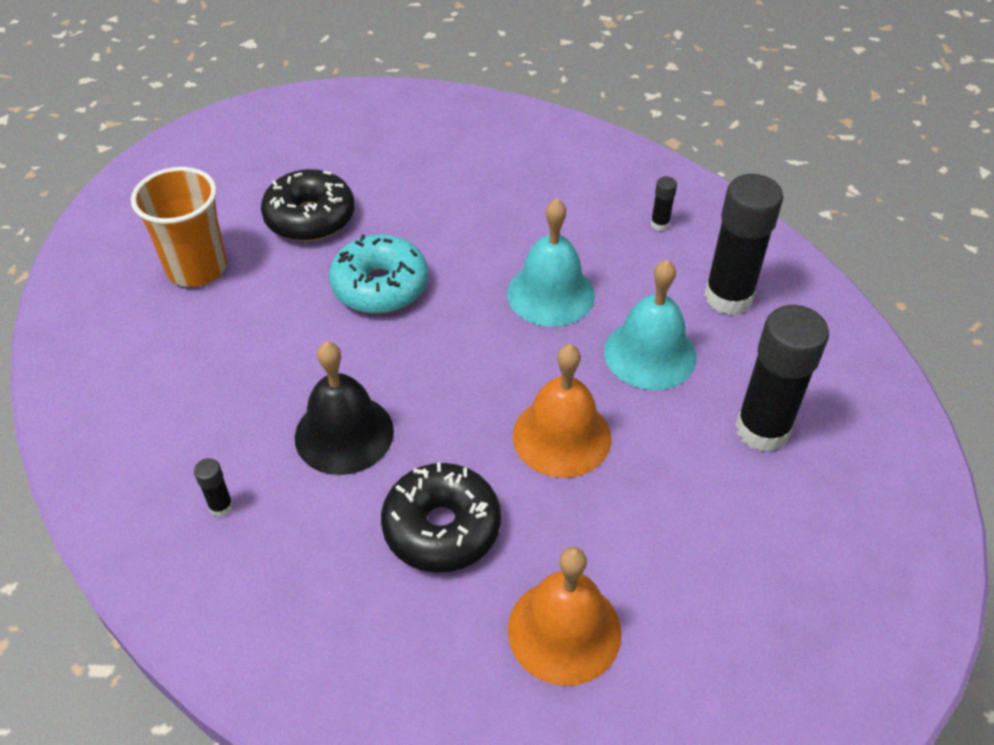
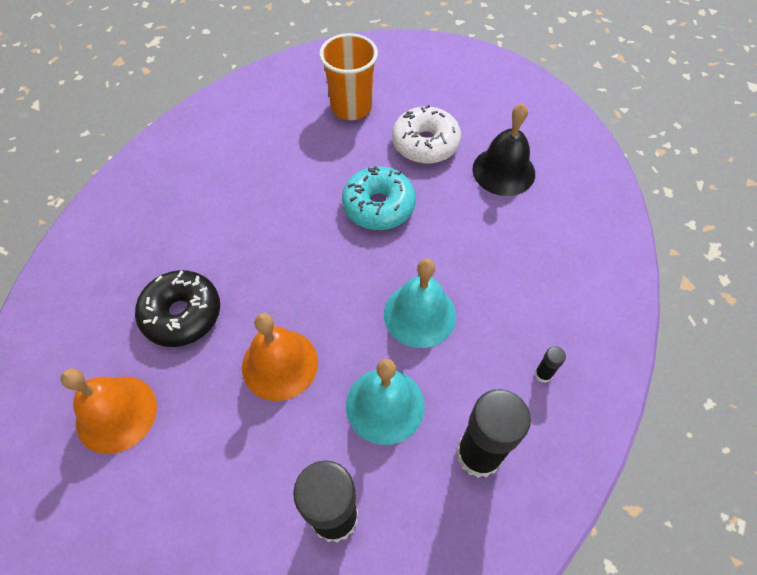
camera: 70 degrees right, 10 degrees up
(221, 506) = (171, 195): black glue stick -> none
(310, 218) = (425, 143): black donut -> white donut
(344, 433) = (242, 234): black bell -> black bell (503, 171)

